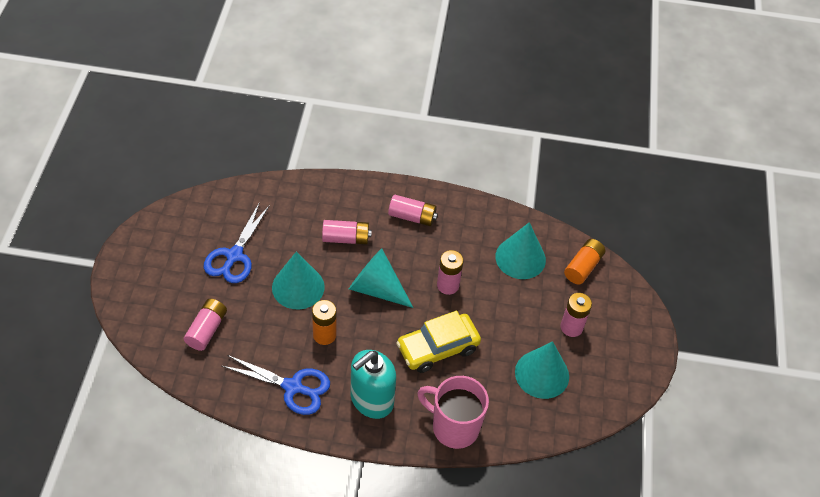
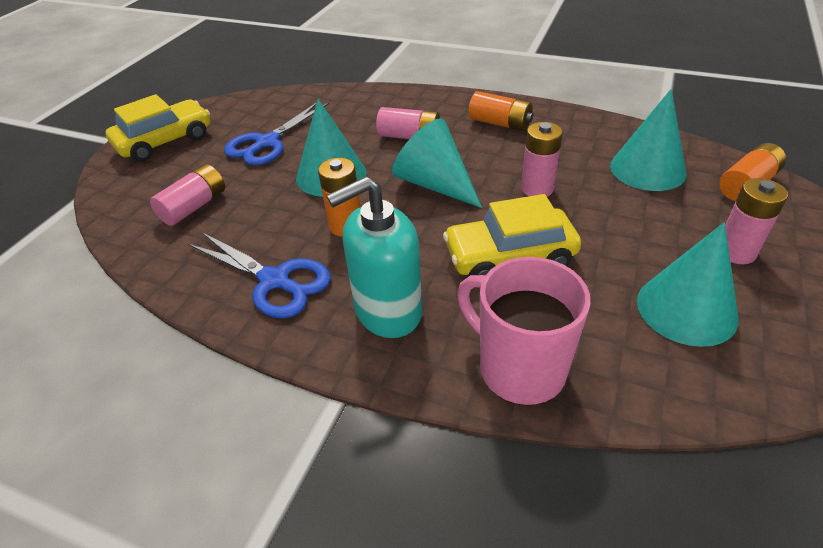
camera: 20 degrees right, 10 degrees down
(146, 262) = (165, 141): none -> yellow car
(412, 217) = (500, 123): pink battery -> orange battery

